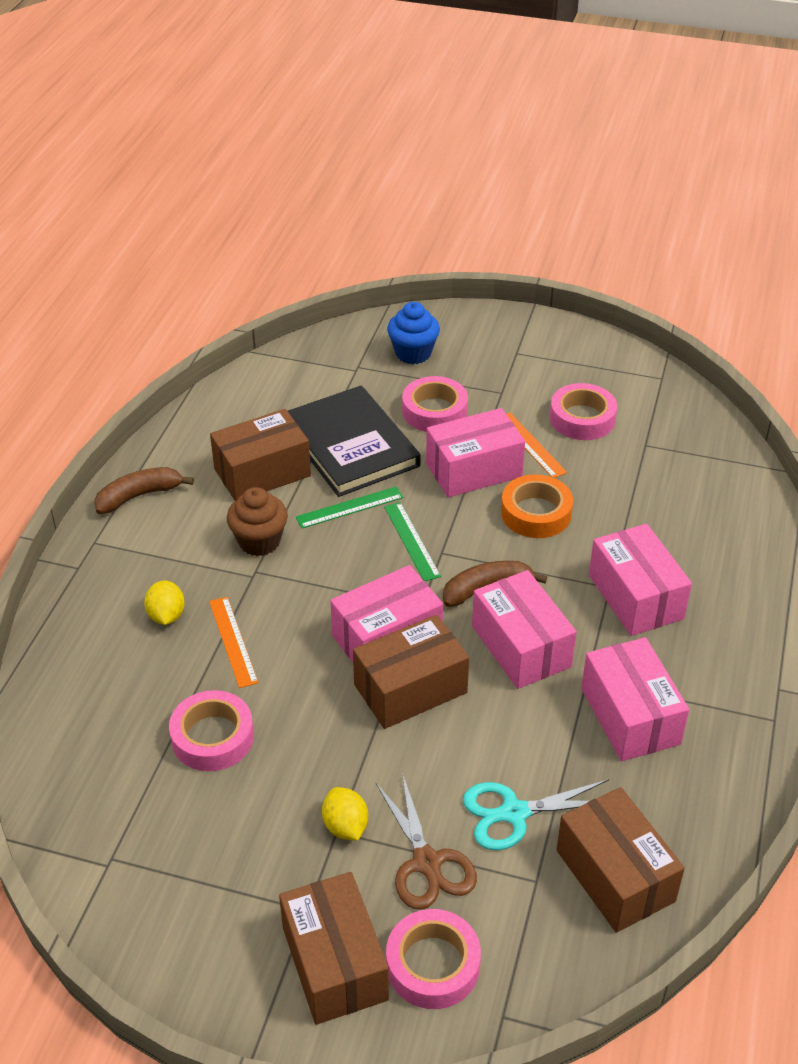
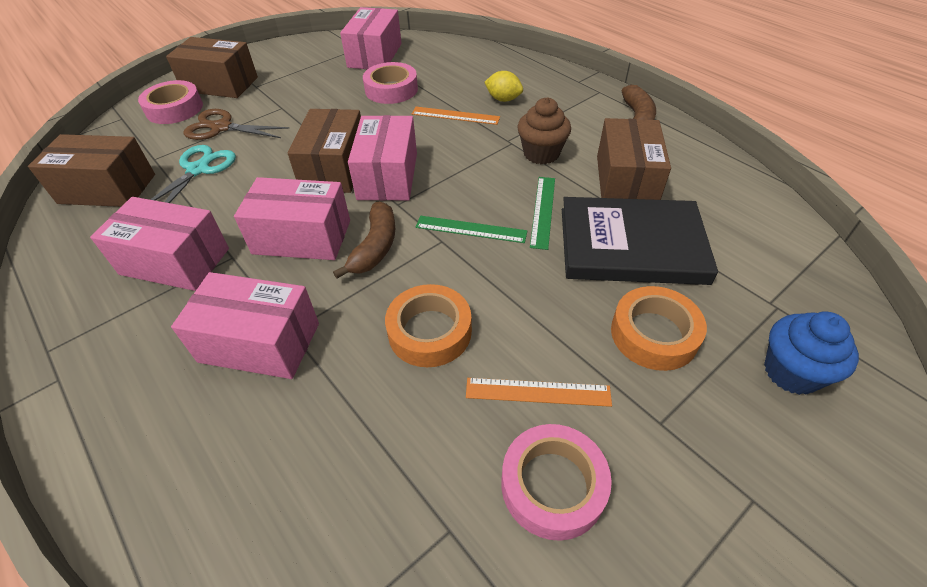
camera: 125 degrees right, 5 degrees up
(345, 826) = (280, 111): yellow lemon -> none
(434, 411) = (654, 334): pink tape -> orange tape
(473, 470) = (531, 317): pink box -> pink box (375, 55)

